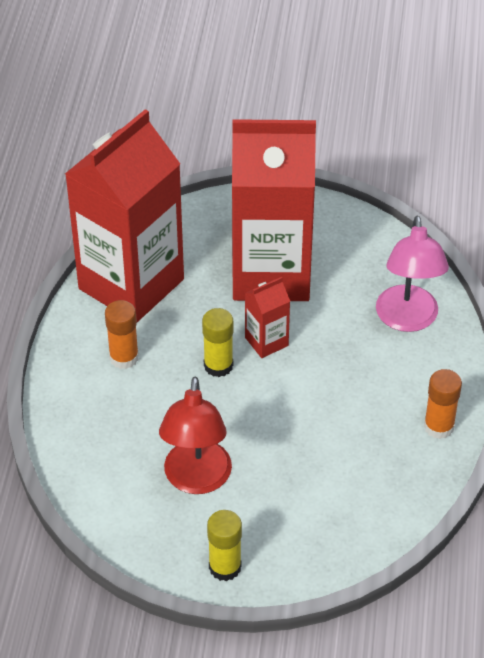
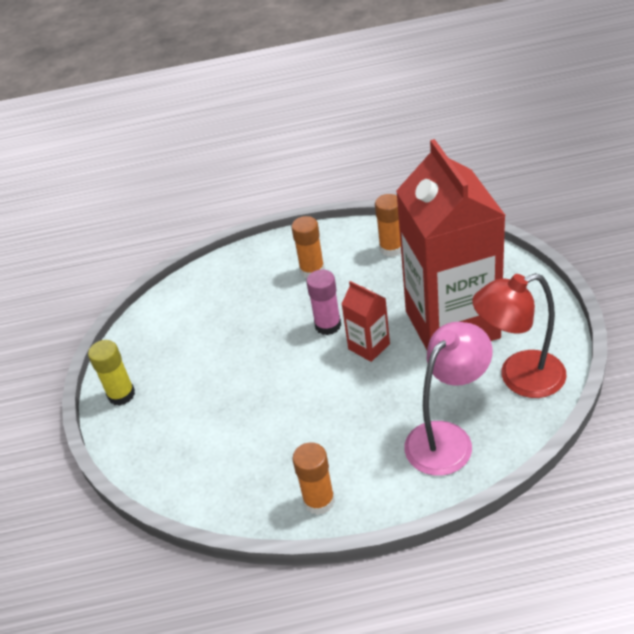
camera: 80 degrees right, 5 degrees down
(131, 284) = (391, 248): red carton -> orange glue stick
(196, 480) = (203, 351): red lamp -> red lamp (519, 378)
(218, 365) = (328, 325): yellow glue stick -> pink glue stick
(407, 319) = (447, 438): pink lamp -> pink lamp turned 150 degrees clockwise

